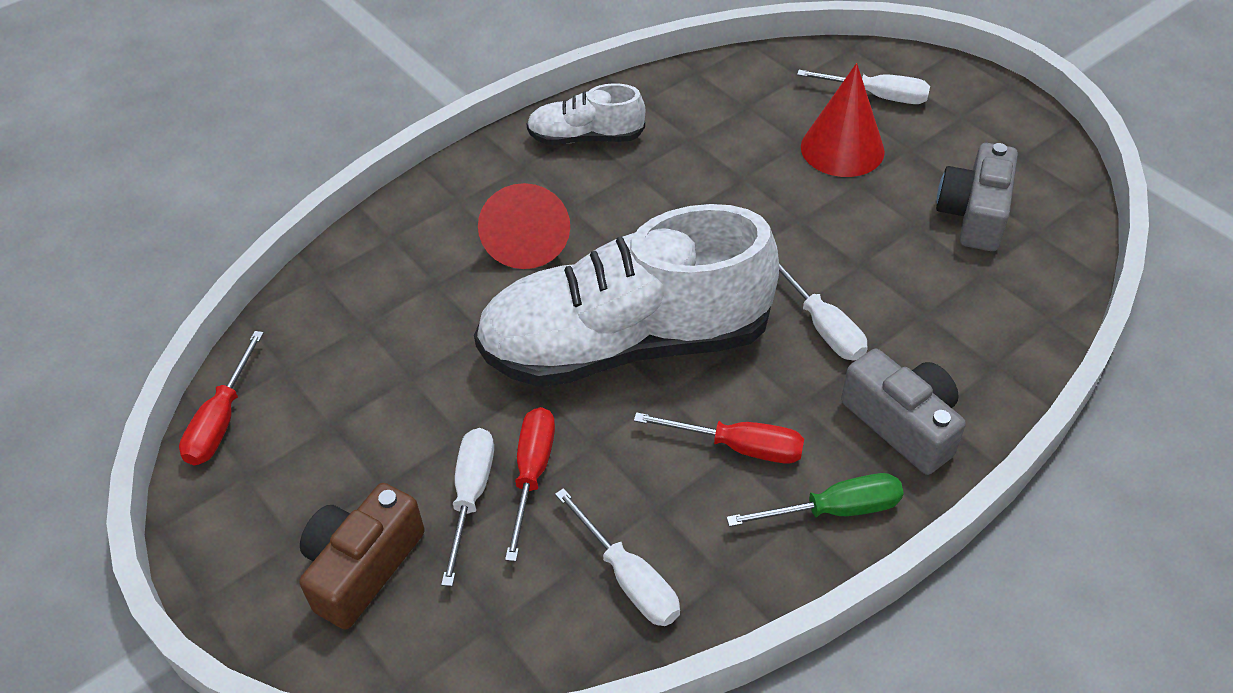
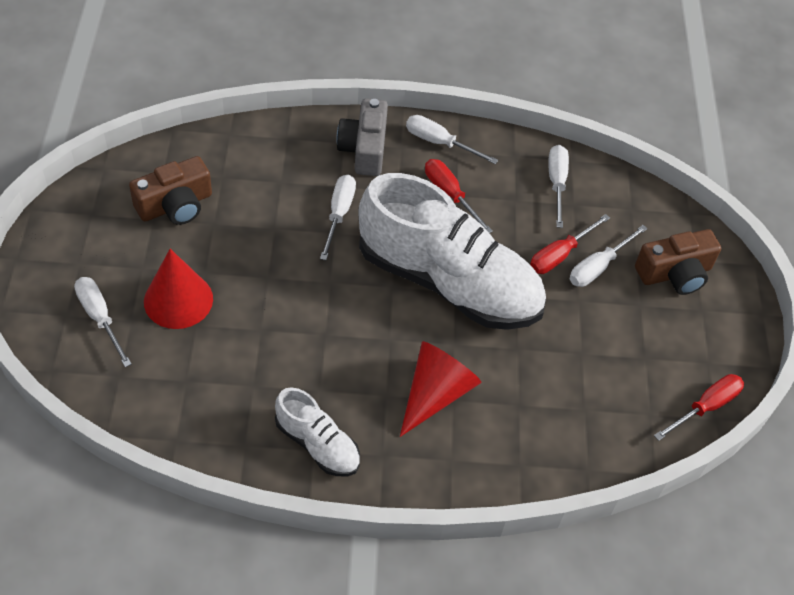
camera: 145 degrees left, 5 degrees up
(834, 510) = (439, 143): green screwdriver -> white screwdriver
(974, 214) = (175, 205): grey camera -> brown camera

